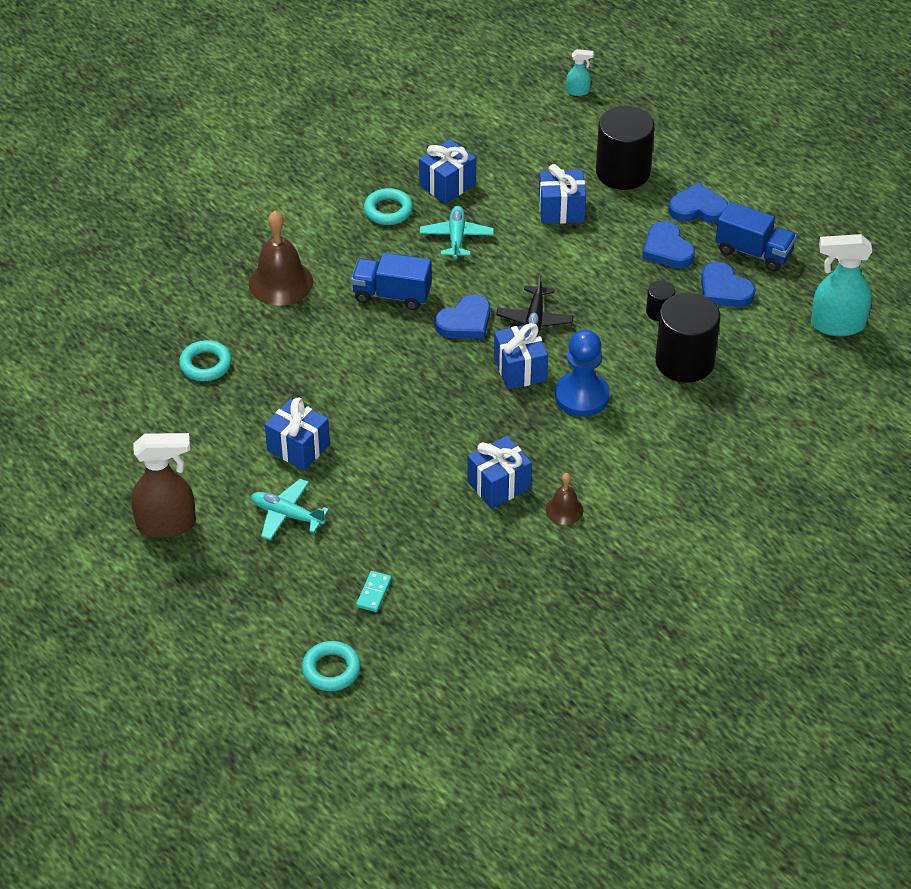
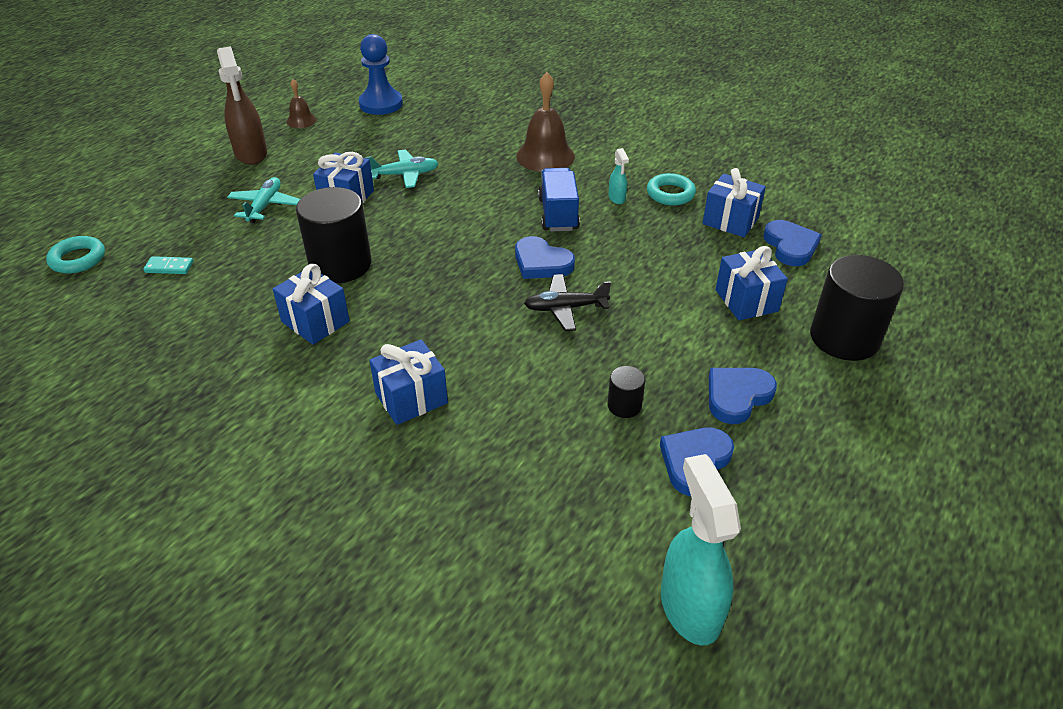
camera: 75 degrees right, 5 degrees down
(205, 364) = (433, 140): turquoise ring -> none
(456, 237) = (658, 238): turquoise plane -> turquoise plane (405, 175)
(520, 369) = (486, 310): blue gift -> blue gift (411, 398)
(564, 510) = (284, 375): brown bell -> brown bell (301, 121)
(578, 91) = (948, 283): turquoise spray bottle -> turquoise spray bottle (617, 198)
(581, 396) = (460, 361): blue pawn -> blue pawn (381, 104)
(684, 361) = (547, 442): black cylinder -> black cylinder (340, 265)
(698, 208) = (829, 414): blue heart -> blue heart (790, 246)
(753, 252) = (784, 483): blue truck -> none

